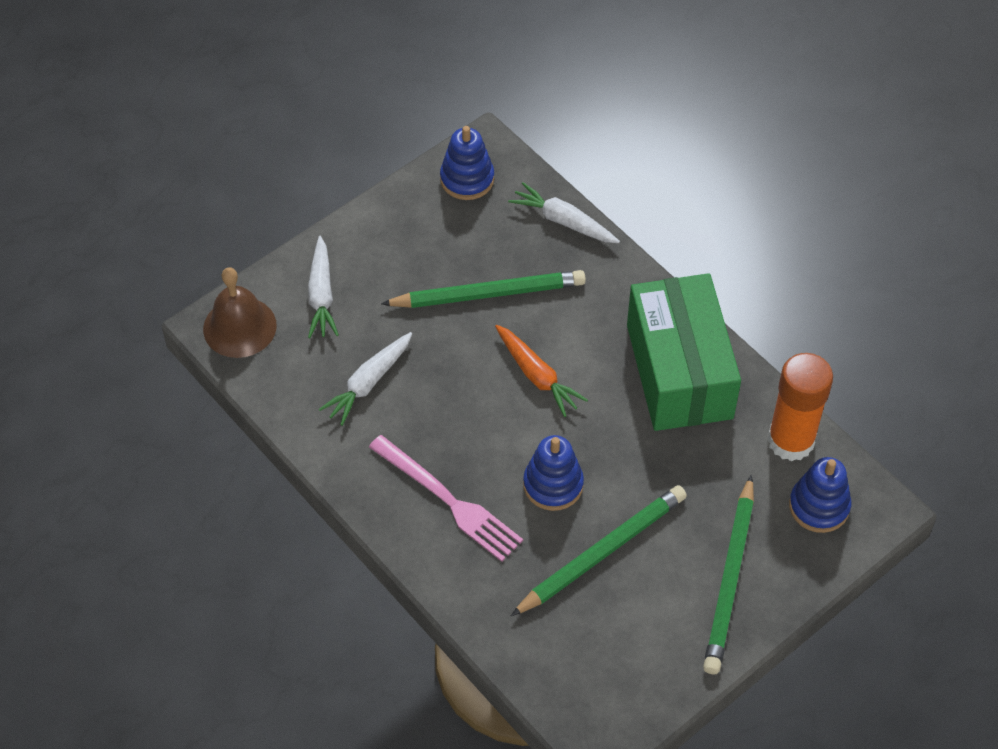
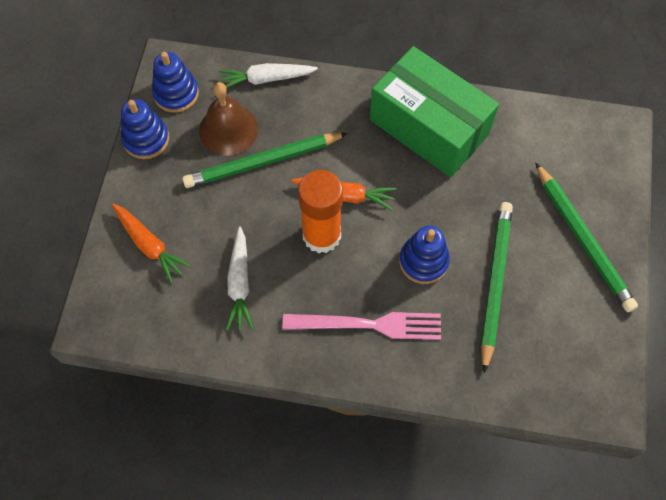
camera: 40 degrees left, 10 degrees up
(239, 327) = (111, 311): brown bell -> brown bell (228, 129)
(321, 295) = (149, 245): white carrot -> orange carrot
(488, 294) = (263, 162): green pencil -> green pencil turned 150 degrees counterclockwise
(791, 440) = (533, 123): orange glue stick -> orange glue stick (321, 235)
(819, 506) = (587, 153): blue stacking toy -> blue stacking toy (146, 139)

